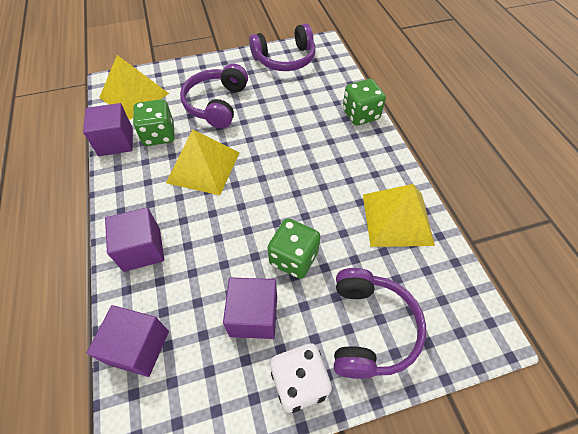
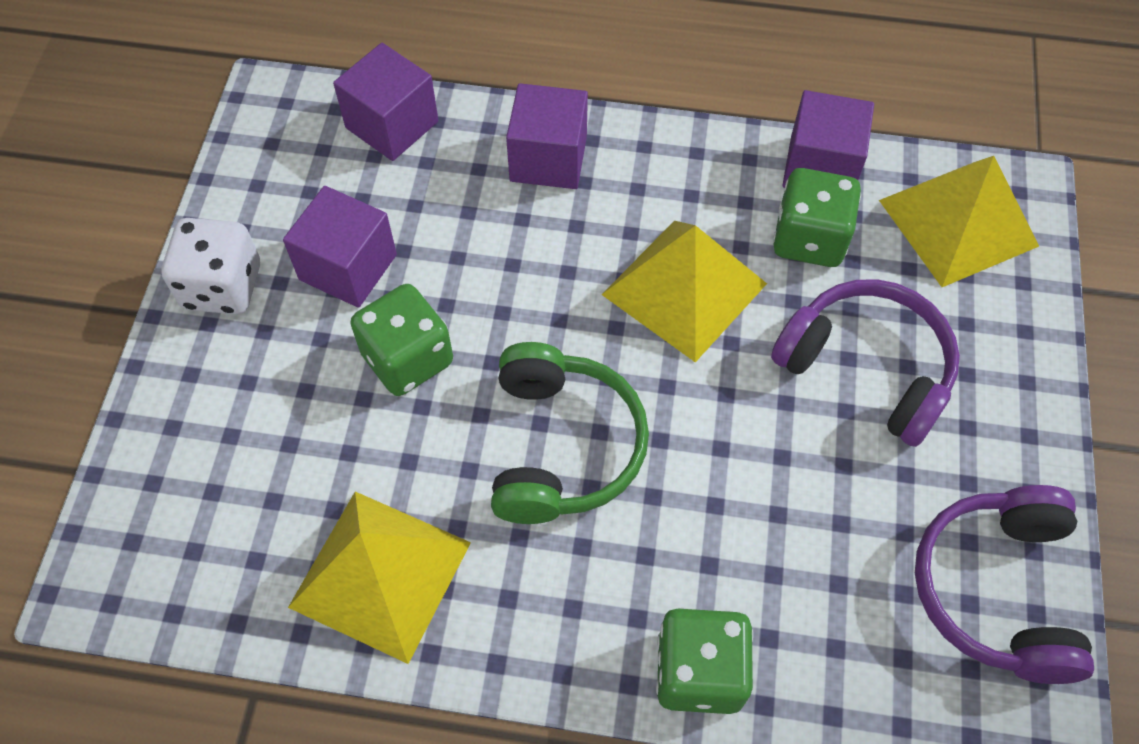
camera: 115 degrees right, 5 degrees up
(302, 181) = (562, 446): none -> green headphones
(370, 328) = (226, 413): purple headphones -> none

